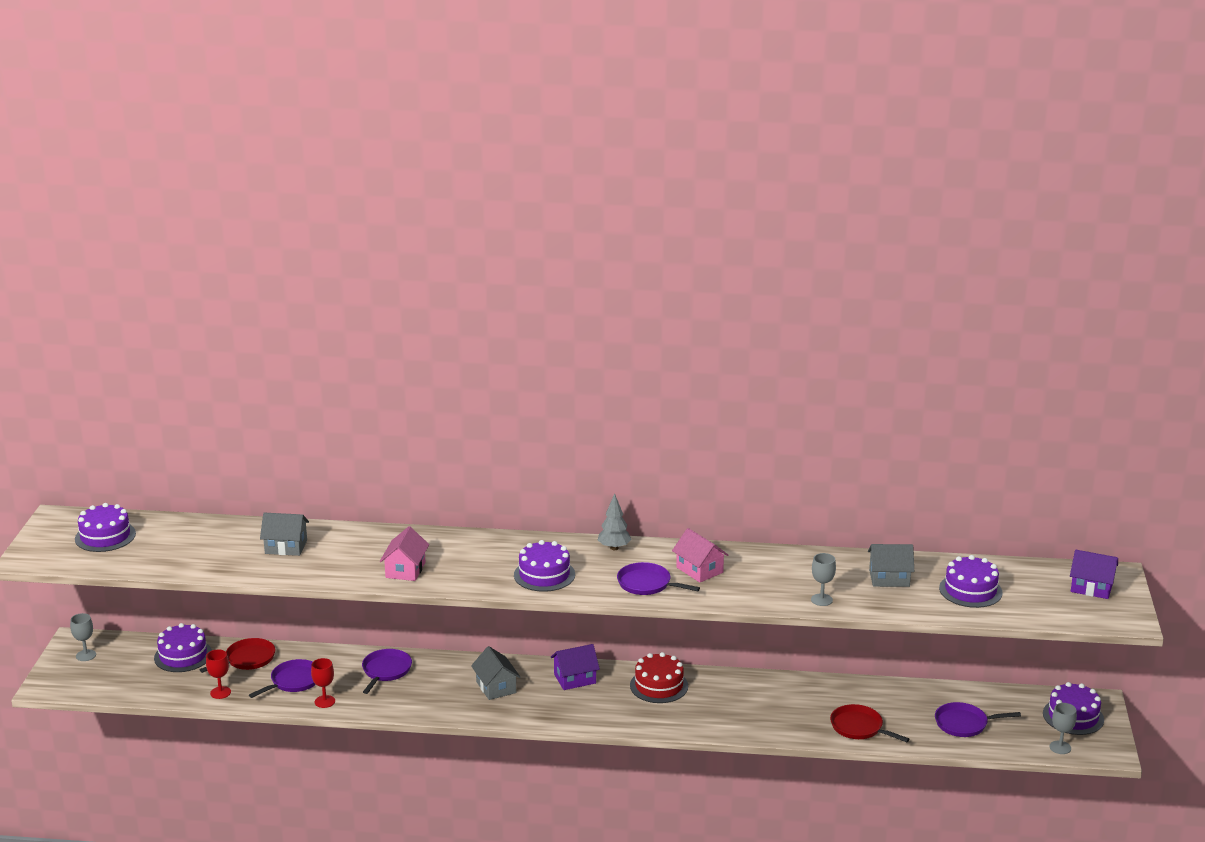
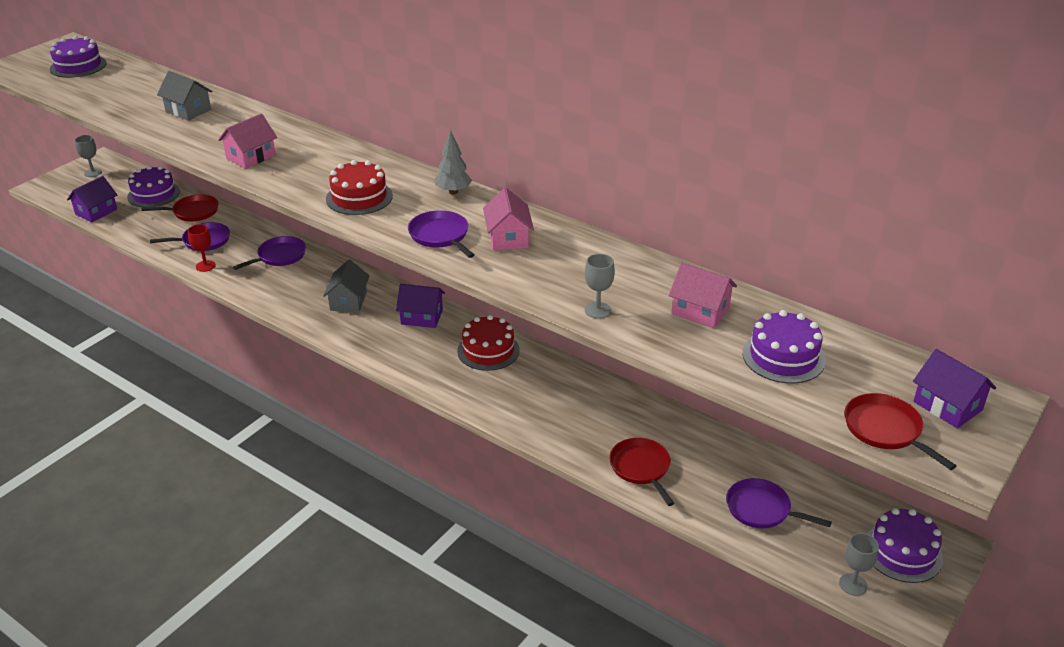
camera: 30 degrees right, 10 degrees up
(144, 690) = (96, 212): none -> purple house
(220, 692) = (143, 232): red goblet -> none
(544, 575) = (359, 197): purple cake -> red cake
(889, 578) = (700, 311): grey house -> pink house
(1070, 614) = (885, 430): none -> red pan

